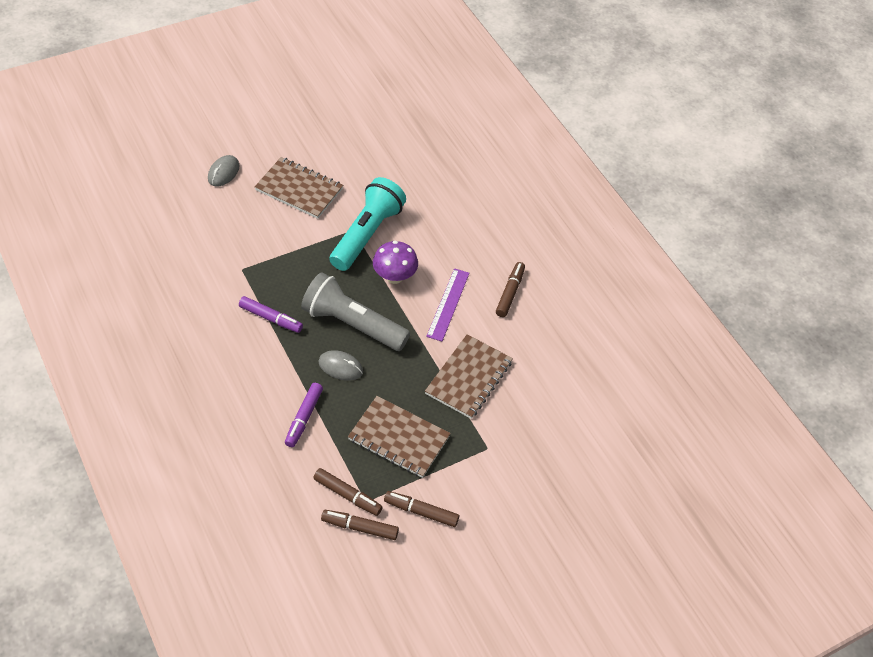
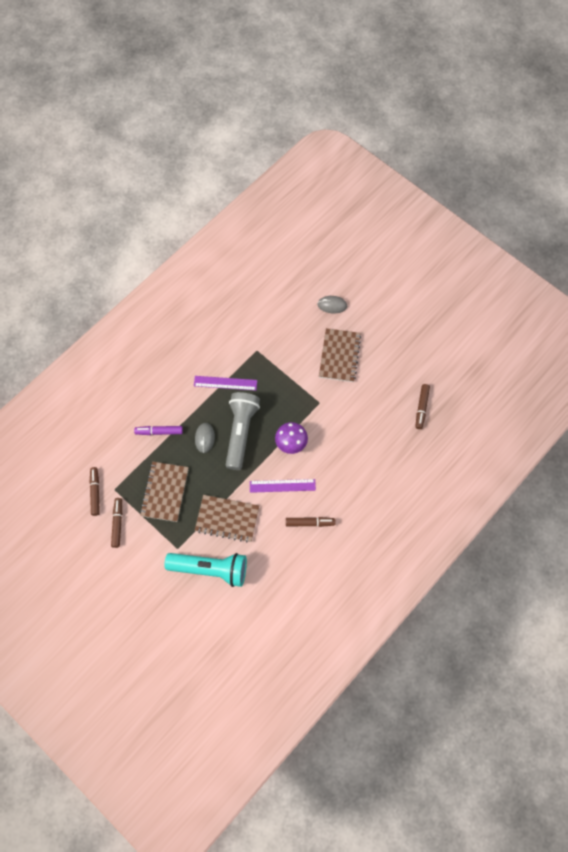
camera: 75 degrees right, 15 degrees up
(270, 318) = (225, 383): purple marker -> purple ruler
(347, 495) = (114, 477): brown marker -> brown marker (421, 408)
(367, 234) = (320, 413): turquoise flashlight -> turquoise flashlight (210, 569)

